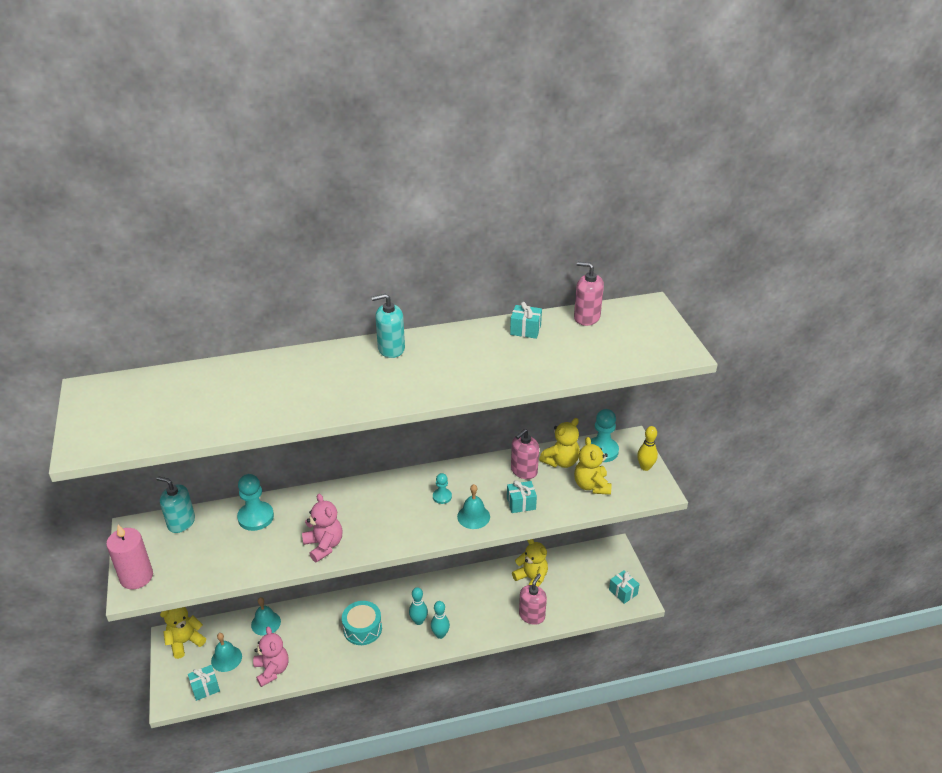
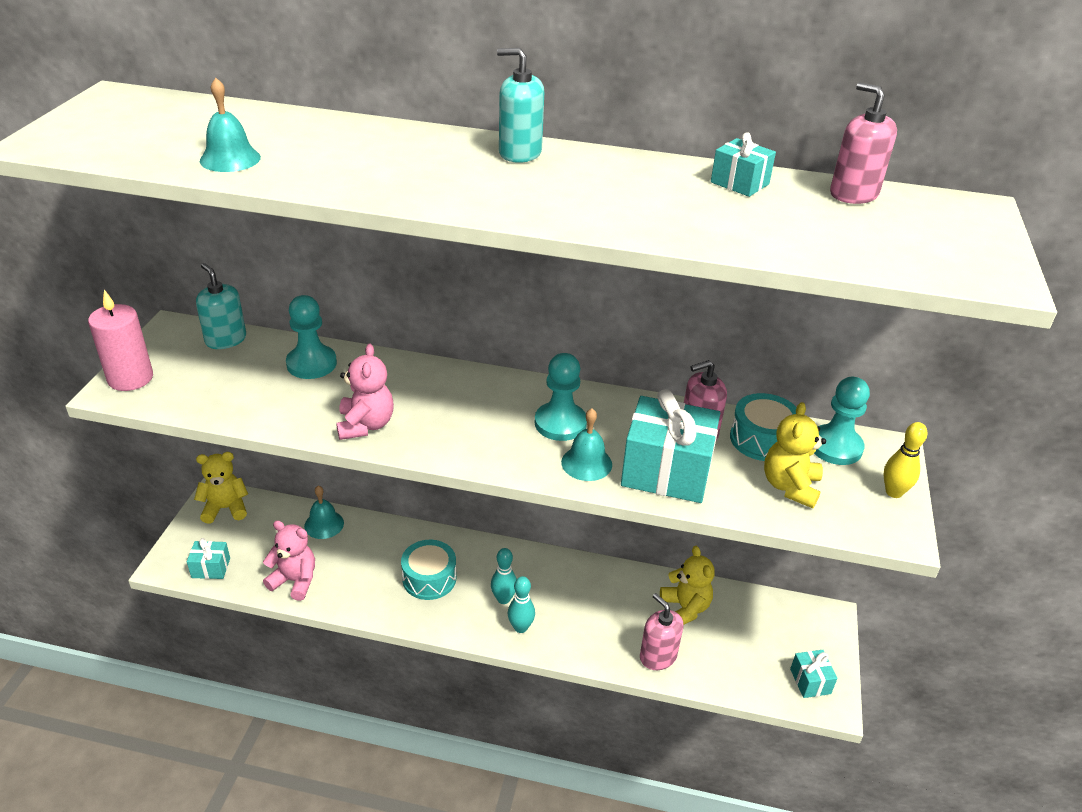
camera: 25 degrees right, 0 degrees up
(226, 658) = (255, 545): turquoise bell -> turquoise bell (230, 159)
(272, 670) = (295, 581): pink teddy bear -> pink teddy bear turned 75 degrees counterclockwise
(442, 496) = (560, 423): turquoise pawn -> turquoise pawn, size x1.80
(521, 503) = (666, 471): turquoise gift -> turquoise gift, size x2.03
(531, 615) = (658, 656): pink soap dispenser -> pink soap dispenser turned 90 degrees counterclockwise
(561, 461) = (762, 439): yellow teddy bear -> turquoise drum

